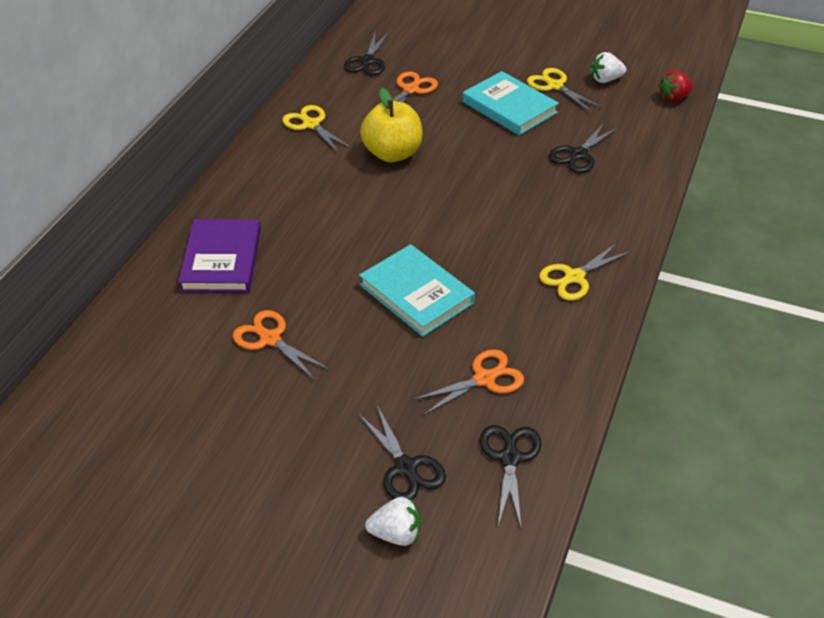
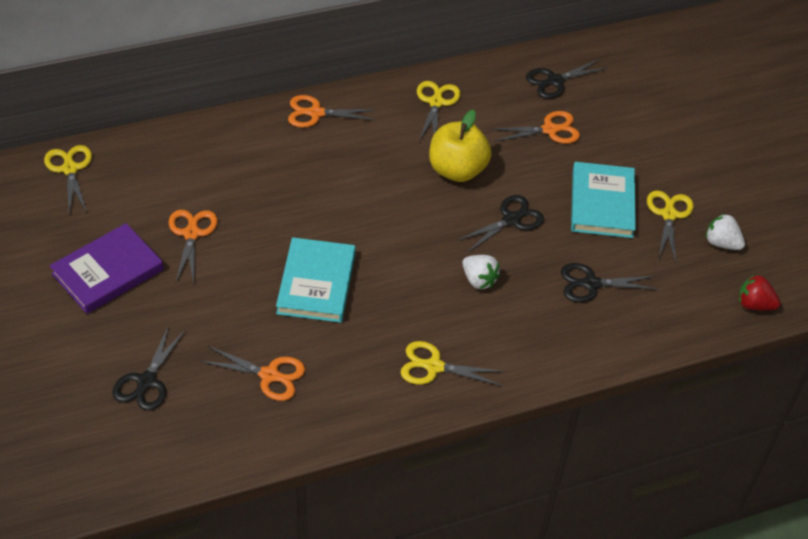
camera: 45 degrees right, 5 degrees up
(86, 378) = (70, 169): none -> yellow scissors
(222, 260) = (239, 157): purple book -> purple book (108, 272)
(235, 190) = (316, 113): none -> orange scissors
(396, 534) = (87, 411): white strawberry -> white strawberry (479, 280)
(510, 458) = (208, 435): black scissors -> black scissors (511, 220)

